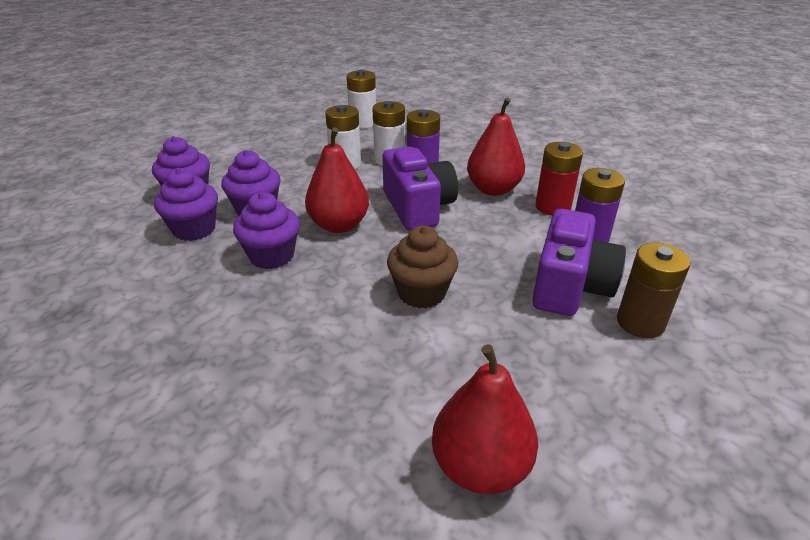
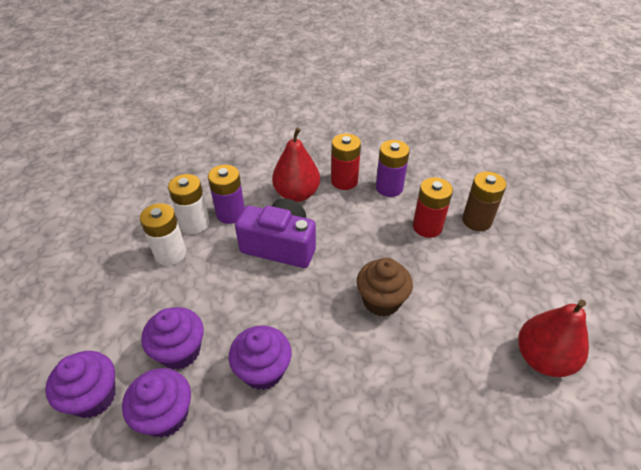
camera: 55 degrees left, 10 degrees up
(339, 225) = (259, 305): red pear -> none
(363, 123) = (112, 206): white battery -> none
(570, 286) = (427, 227): purple camera -> red battery

